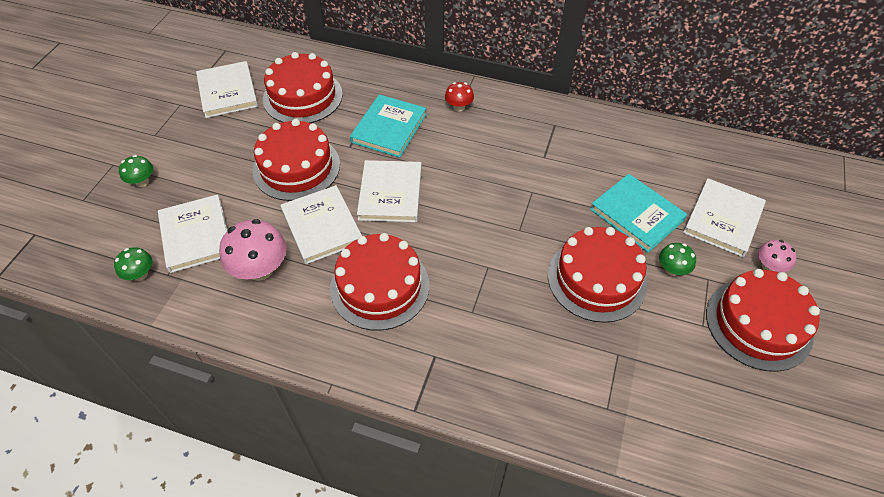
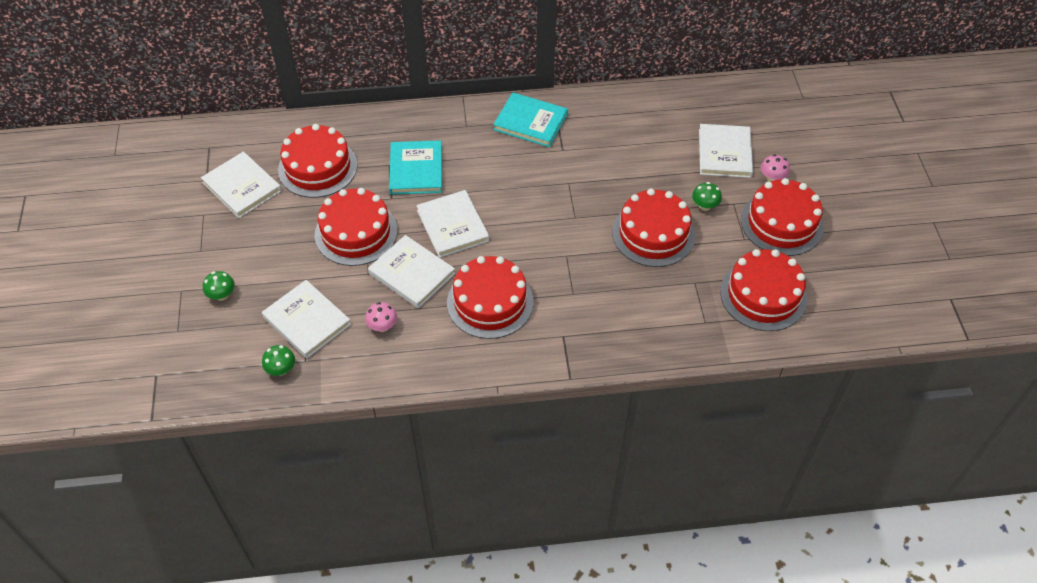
camera: 25 degrees left, 0 degrees up
(260, 269) = (383, 326): pink mushroom -> pink mushroom, size x0.55
(459, 107) = (466, 130): red mushroom -> none
(636, 214) = (659, 172): turquoise book -> turquoise book (530, 122)
(696, 404) = (763, 295): none -> red cake

